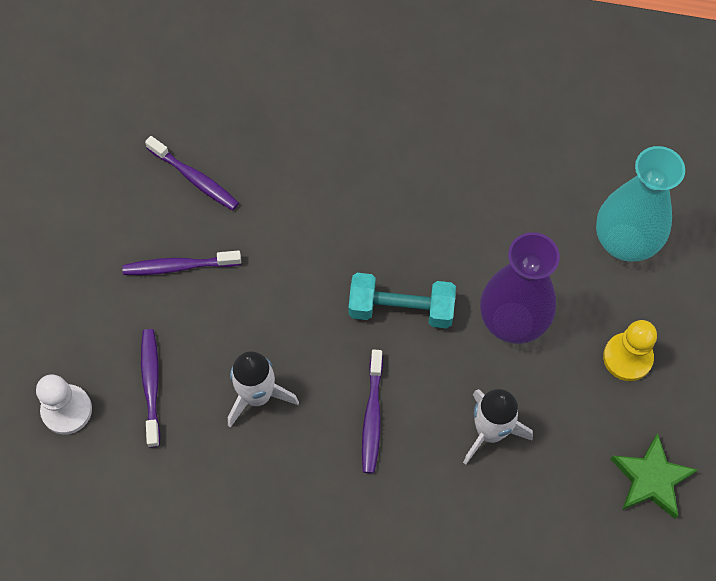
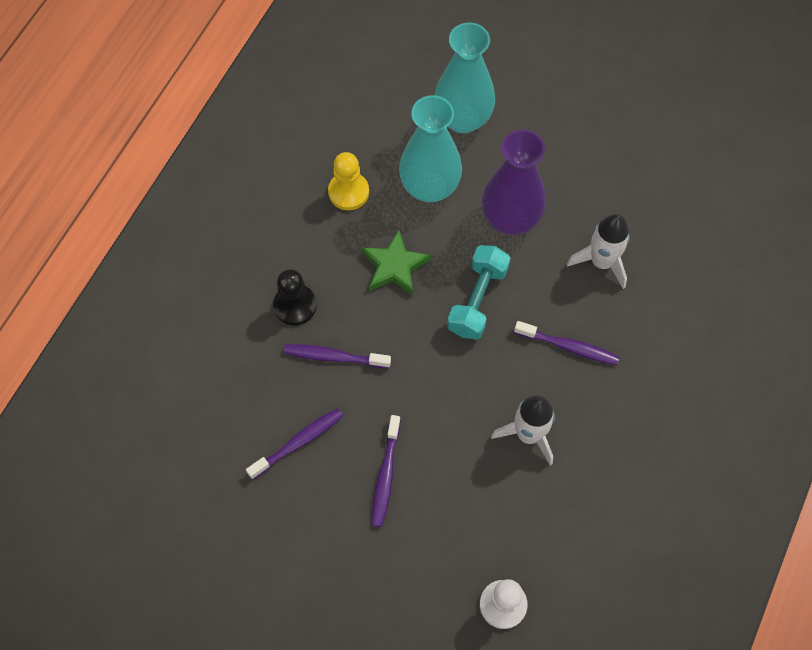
camera: 75 degrees left, 0 degrees up
(151, 385) = (496, 523): purple toothbrush -> purple toothbrush (334, 357)
(342, 136) = (295, 305): none -> black pawn
(524, 228) = (429, 187): none -> turquoise vase
(627, 357) = (562, 147): yellow pawn -> yellow pawn (348, 192)
(651, 479) = (664, 162): green star -> green star (394, 266)

